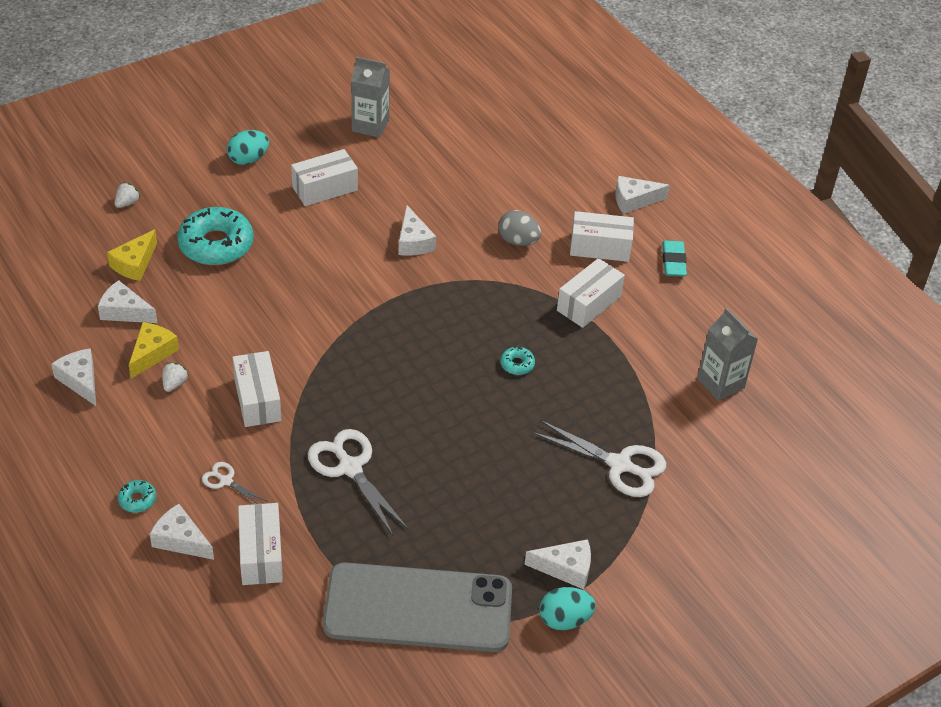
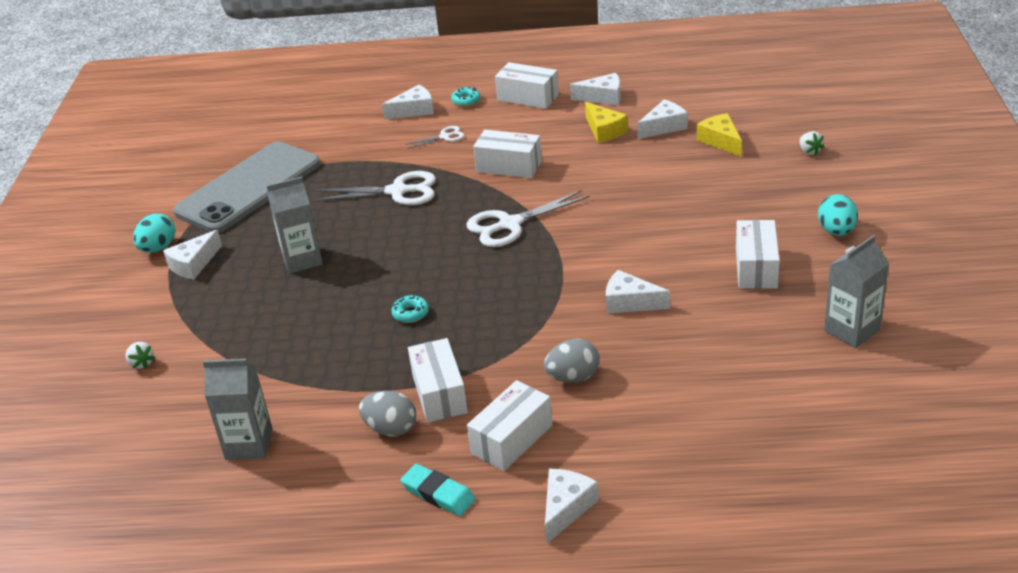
camera: 130 degrees right, 10 degrees down
(174, 384) = (561, 134): white strawberry -> white strawberry (141, 363)
(216, 245) = (715, 185): turquoise donut -> none
(261, 554) = (367, 137): white box -> white box (528, 97)
(501, 482) = (302, 260): none -> grey carton
(619, 465) = (243, 332): white scissors -> white scissors (510, 224)
(641, 313) = (391, 429): none -> grey egg

